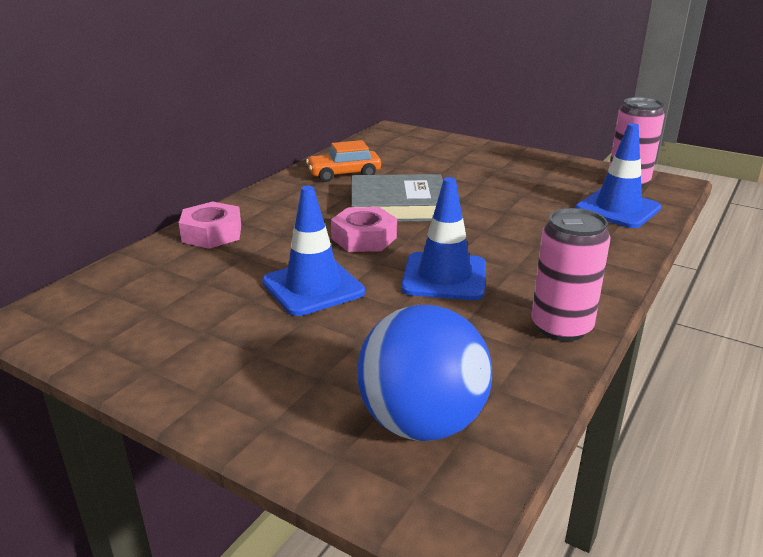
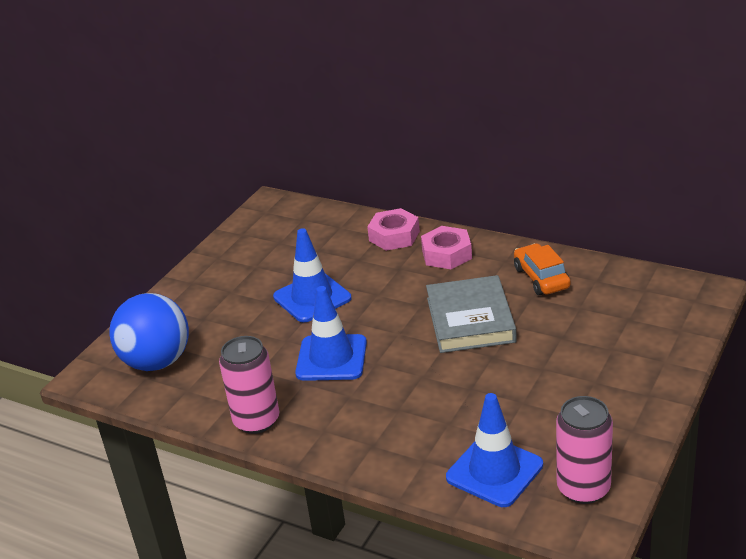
camera: 90 degrees right, 5 degrees up
(364, 238) = (396, 310): pink nut -> pink nut (446, 254)

